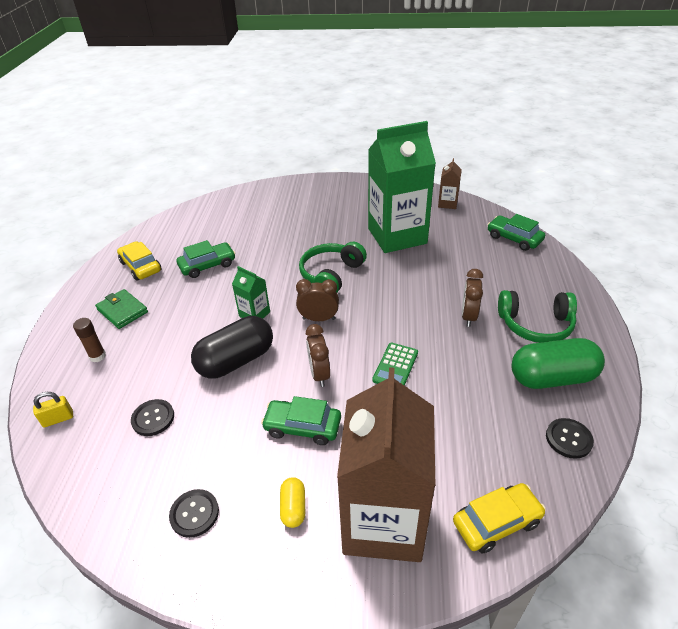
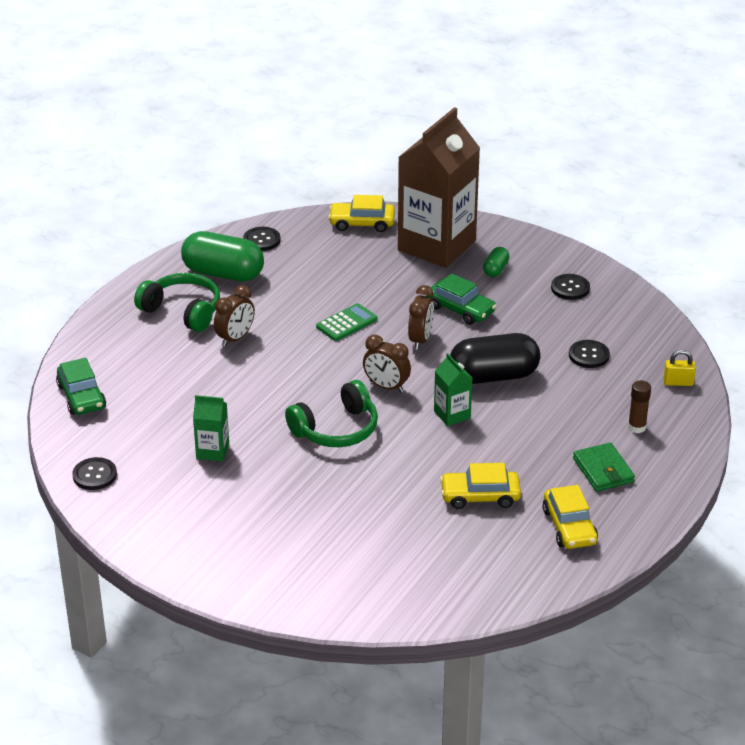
camera: 155 degrees left, 5 degrees down
(207, 265) = (480, 496): green car -> yellow car
(293, 508) = (495, 269): yellow capsule -> green capsule
(397, 236) = (212, 451): green carton -> green carton, size x0.42
(447, 203) = (94, 475): brown carton -> black button

